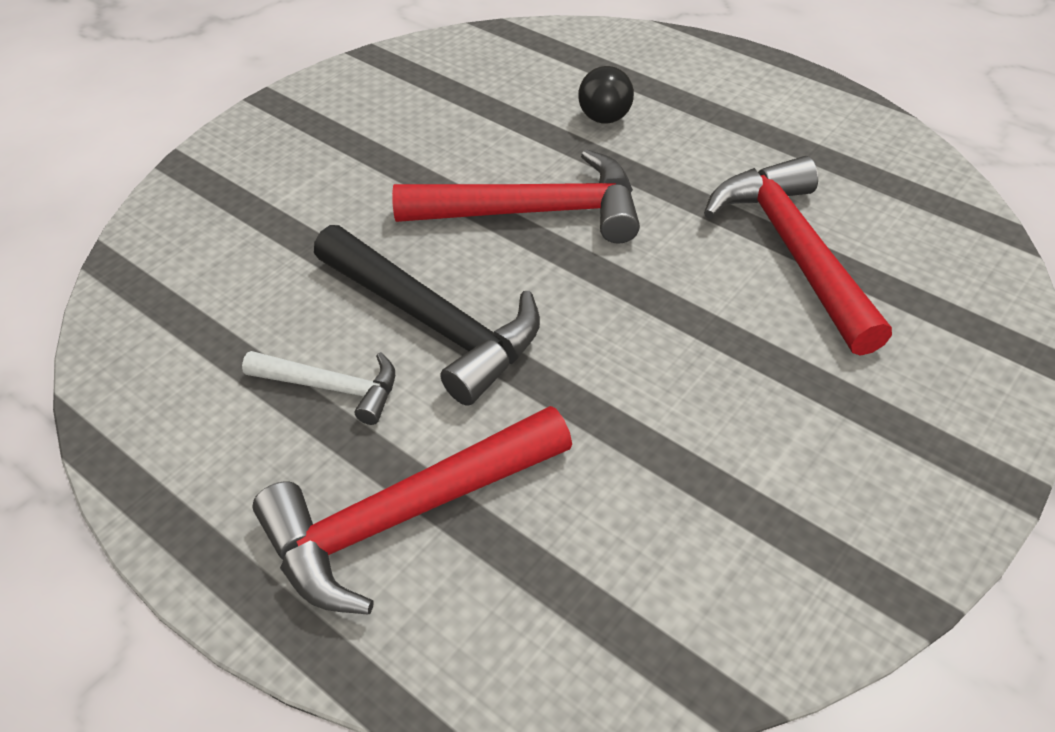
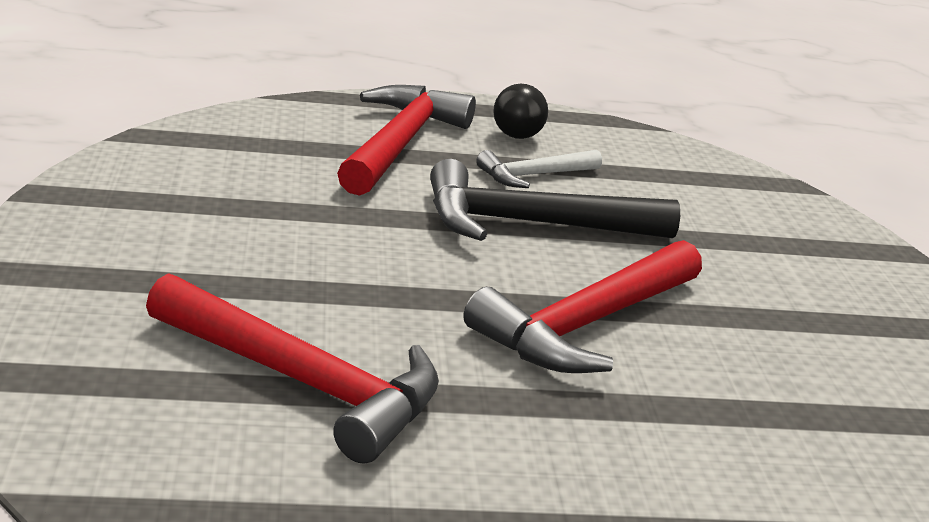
camera: 130 degrees right, 20 degrees down
(605, 118) = (676, 456): black ball -> black ball (516, 136)

